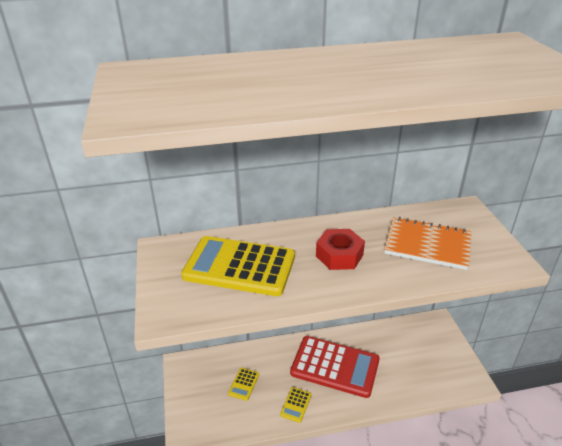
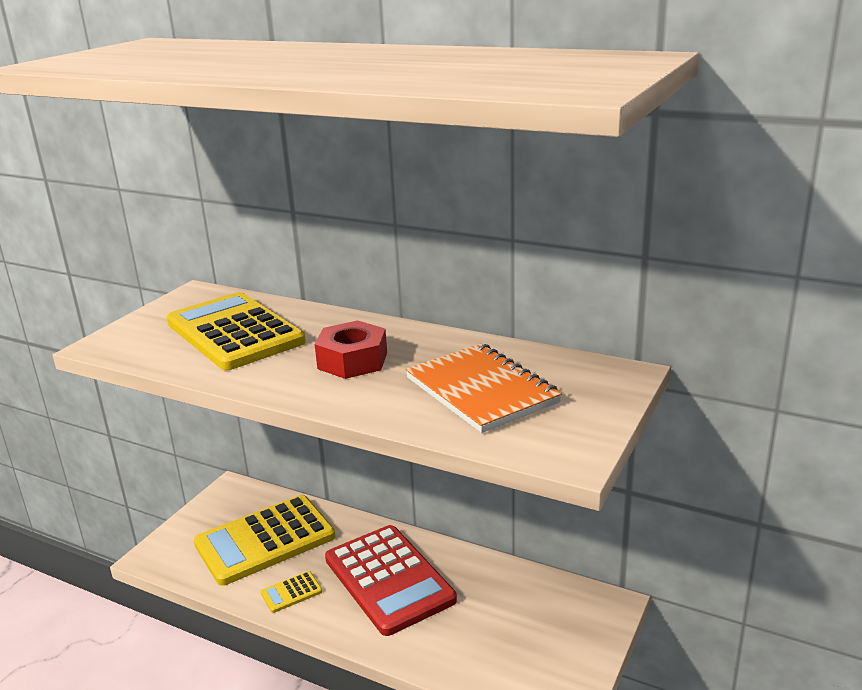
camera: 40 degrees right, 10 degrees down
(243, 384) = (265, 540): yellow calculator -> yellow calculator, size x2.47

